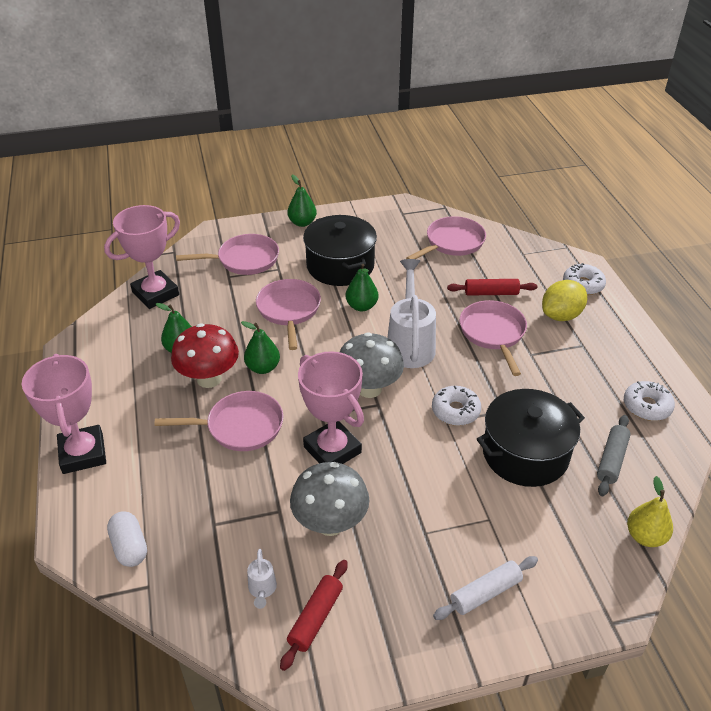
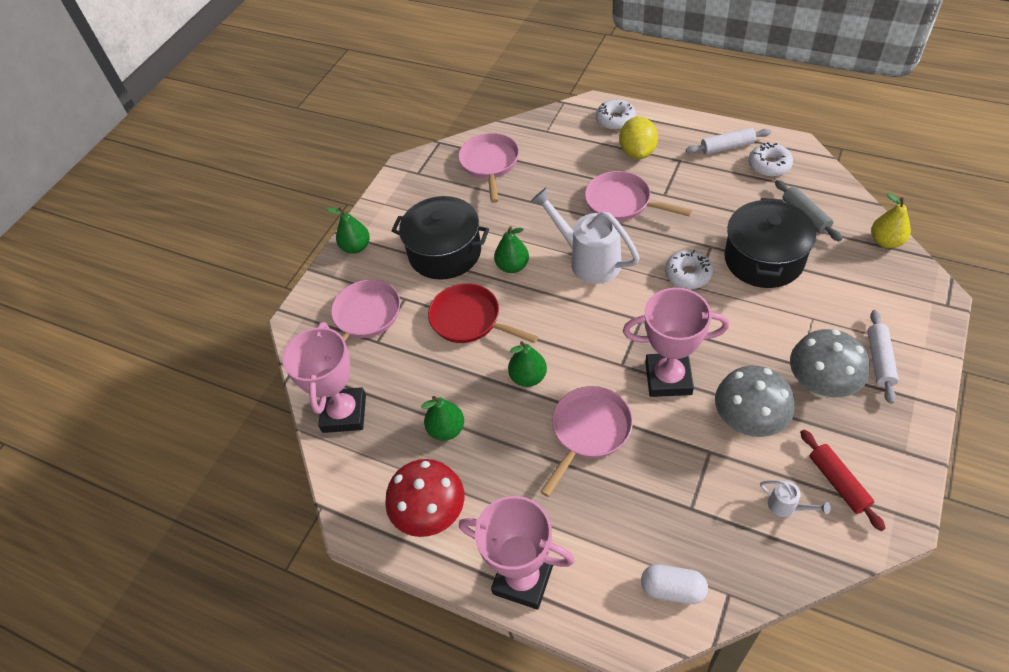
camera: 45 degrees left, 10 degrees up
(209, 379) = (507, 426): red mushroom -> red mushroom (431, 515)
(289, 310) = (470, 320): pink pan -> red pan
(369, 388) = (618, 315): grey mushroom -> grey mushroom (820, 385)
(491, 293) = (574, 176): red rolling pin -> none
(635, 368) = (727, 147): none -> white rolling pin

